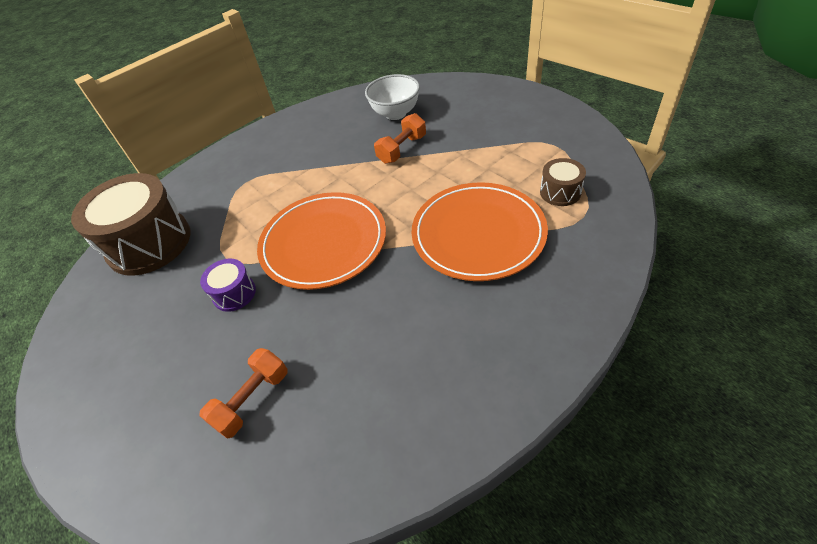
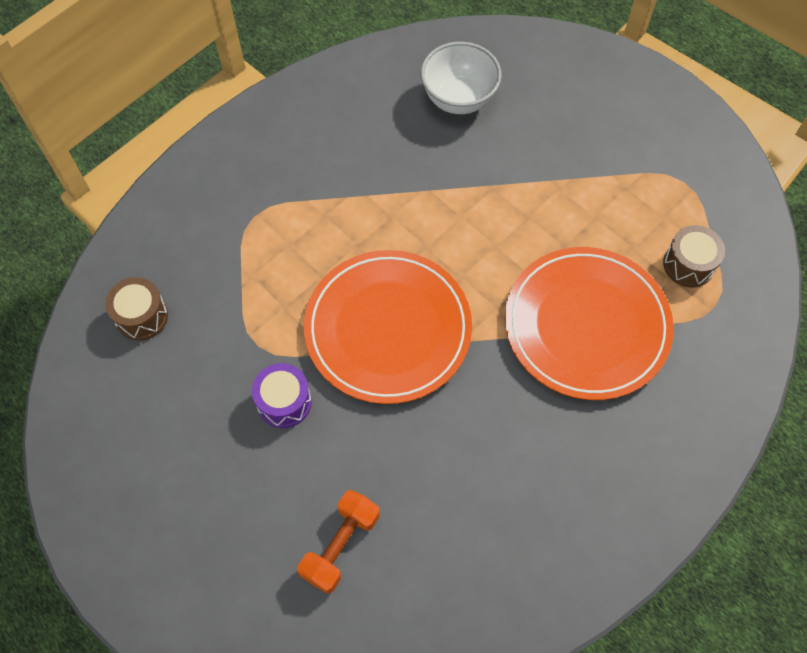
camera: 10 degrees left, 15 degrees up
(149, 243) = (141, 316): brown drum -> brown drum, size x0.47
(402, 149) = (475, 171): orange dumbbell -> none

